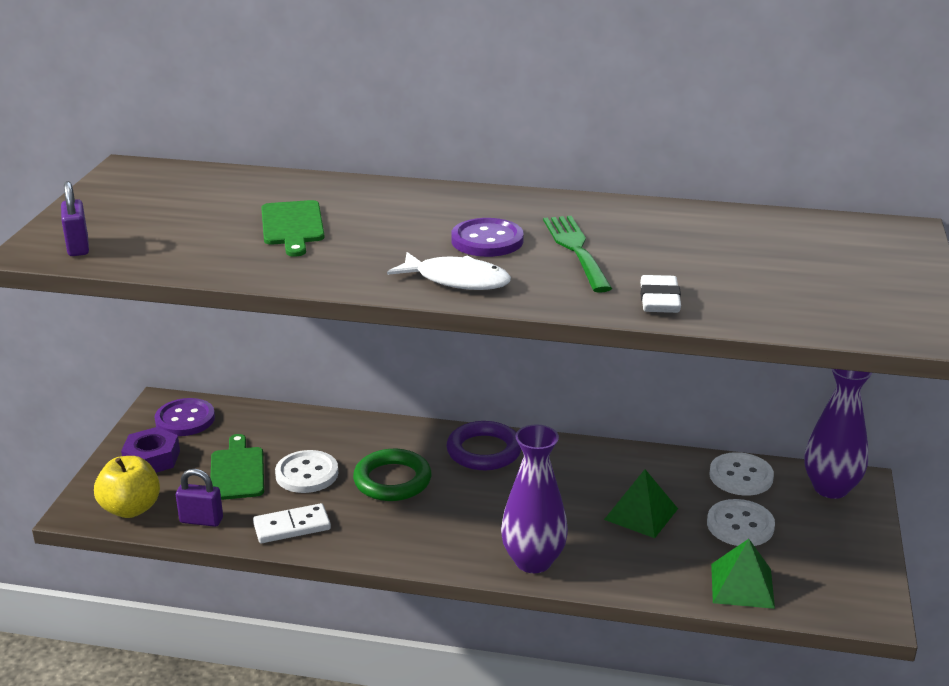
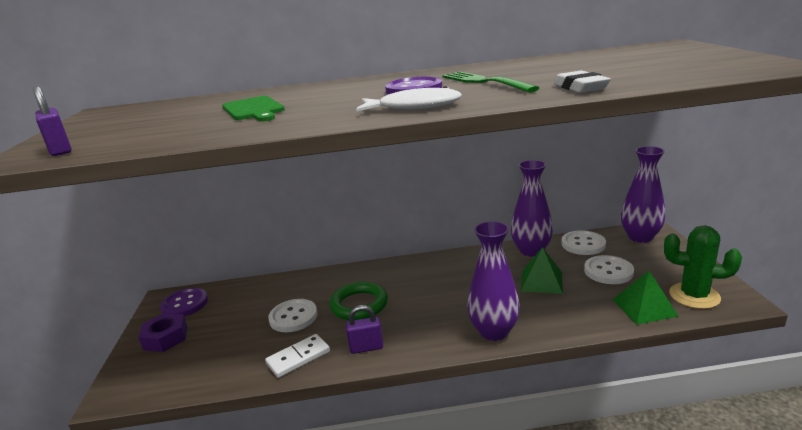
camera: 15 degrees left, 5 degrees down
(131, 509) = (157, 381): yellow apple -> none
(201, 520) = (221, 373): purple padlock -> purple padlock (366, 347)
(237, 471) = (238, 329): green cutting board -> none
(484, 451) = (412, 271): purple ring -> none
(661, 466) = (531, 251): none -> purple vase
(821, 590) = (694, 296): none -> green cactus

